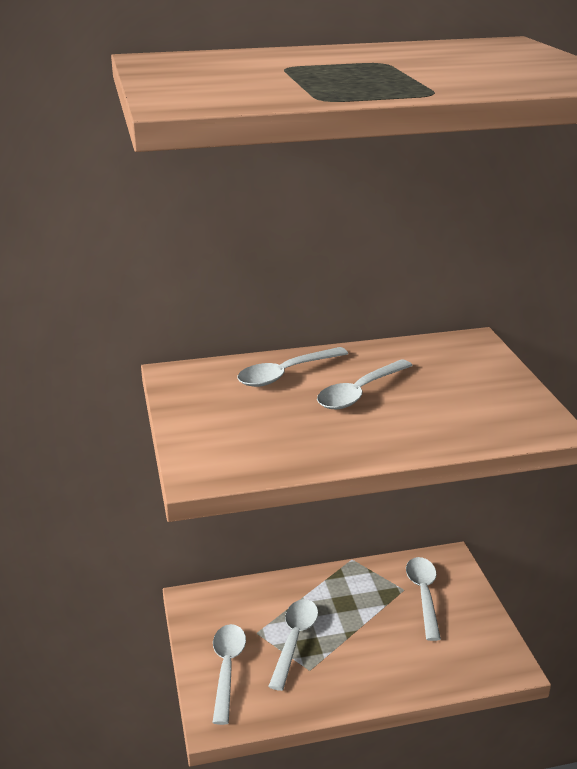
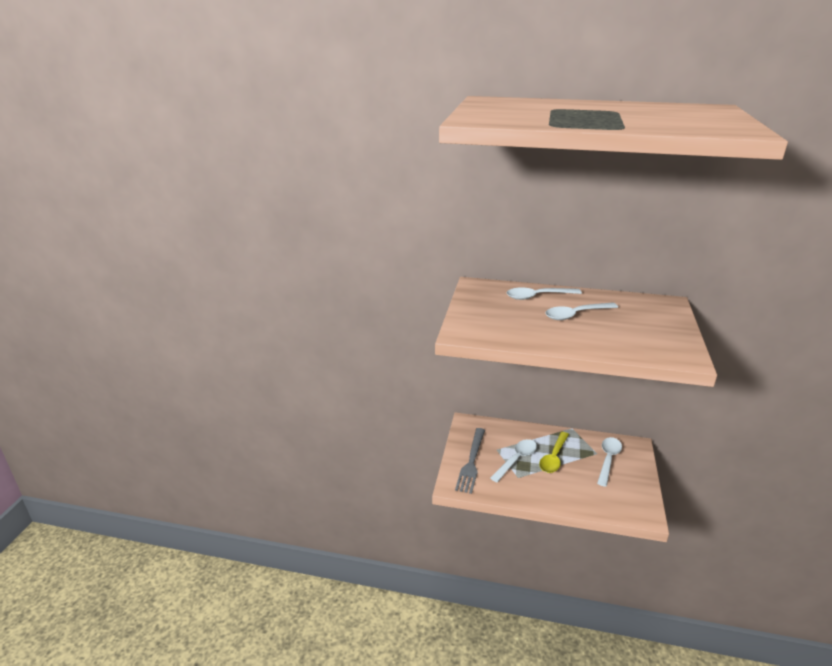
camera: 25 degrees right, 0 degrees up
(227, 669) = (471, 462): white spoon -> grey fork
(347, 617) = (554, 457): none -> yellow spoon

